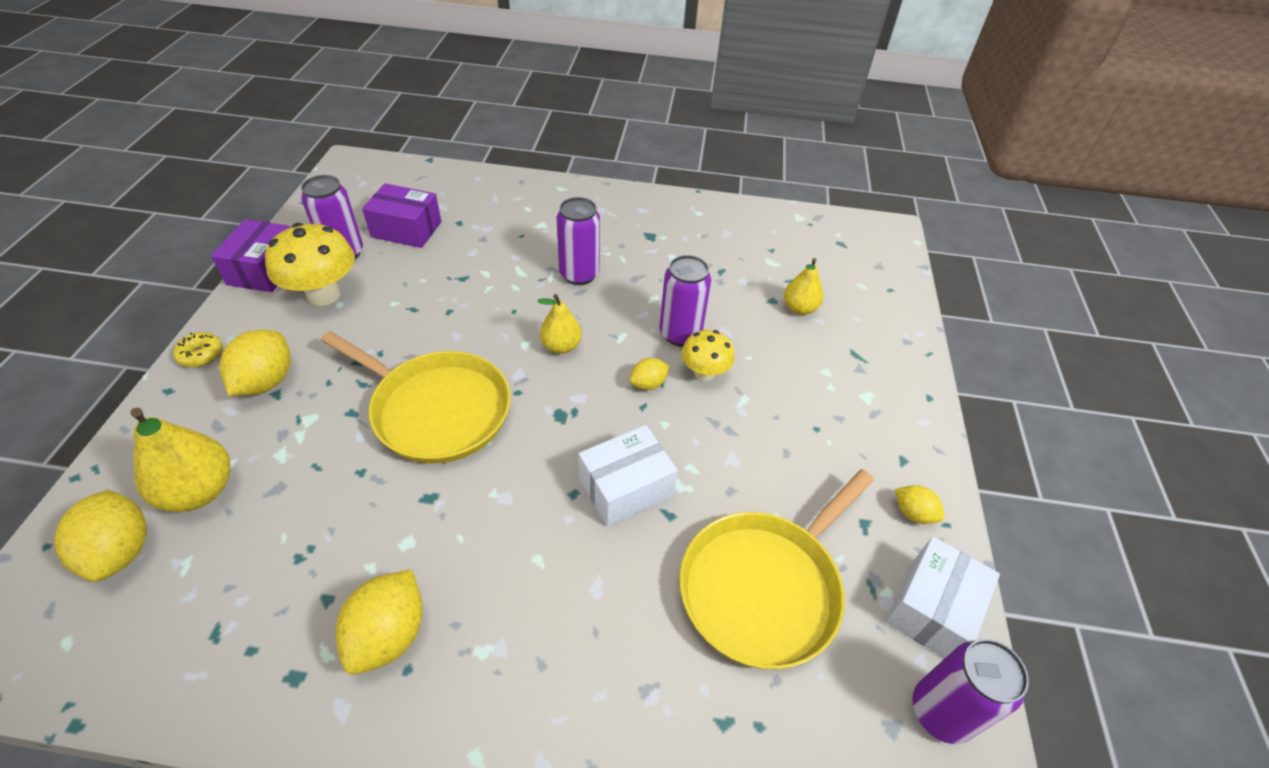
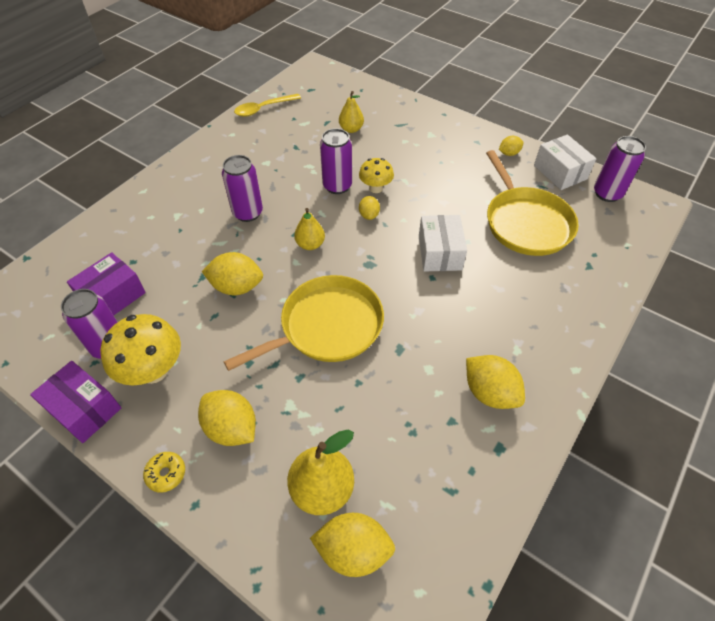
camera: 60 degrees left, 5 degrees up
(461, 310) = (237, 287): none -> yellow lemon
(764, 219) = (263, 109): none -> yellow spoon

